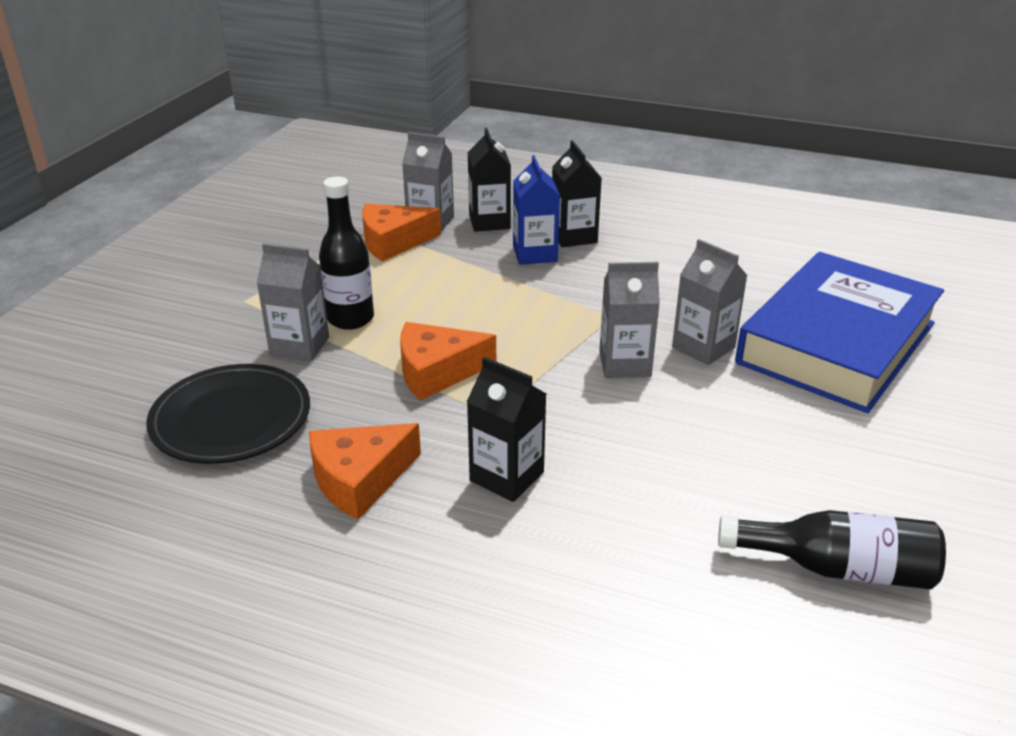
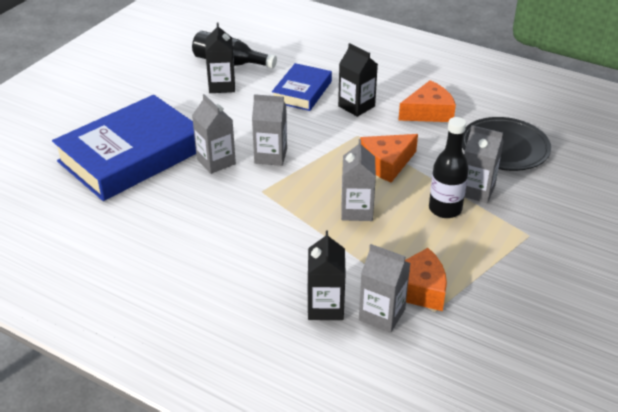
camera: 170 degrees left, 5 degrees up
(437, 372) = (386, 163): orange cheese -> orange cheese turned 150 degrees clockwise
(473, 306) = (356, 210): none -> grey carton
(535, 254) = (296, 259): blue carton -> none
(573, 237) = (255, 276): black carton -> black carton (222, 86)
(629, 500) = (302, 92): none -> blue book

